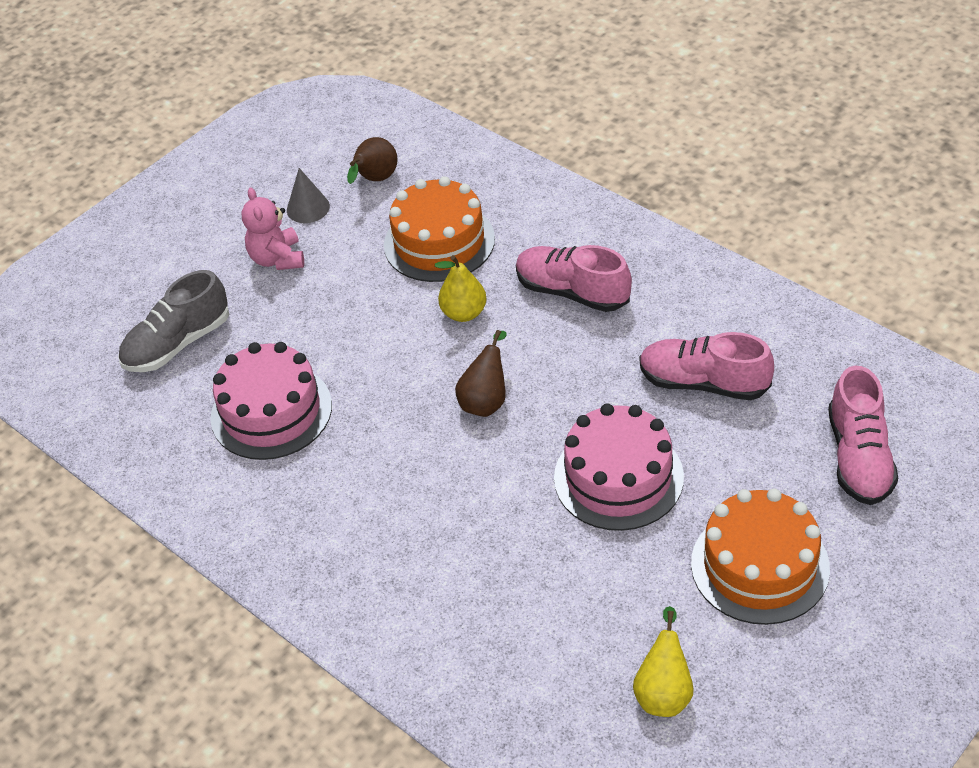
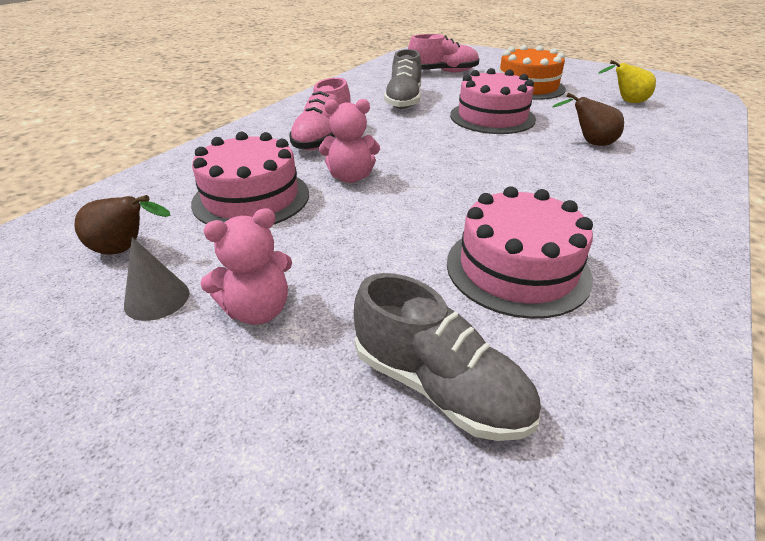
camera: 105 degrees left, 10 degrees down
(439, 242) = (251, 198): orange cake -> pink cake
(464, 313) = (350, 177): yellow pear -> pink teddy bear
(486, 401) = (448, 160): brown pear -> brown pear (589, 143)
(703, 383) = (403, 101): pink shoe -> grey shoe

